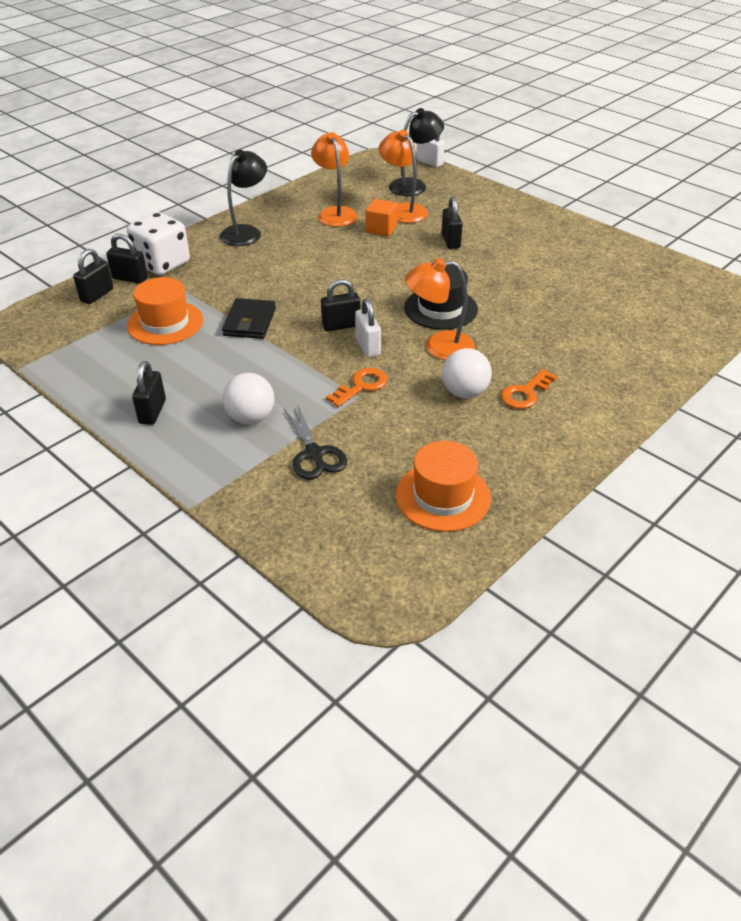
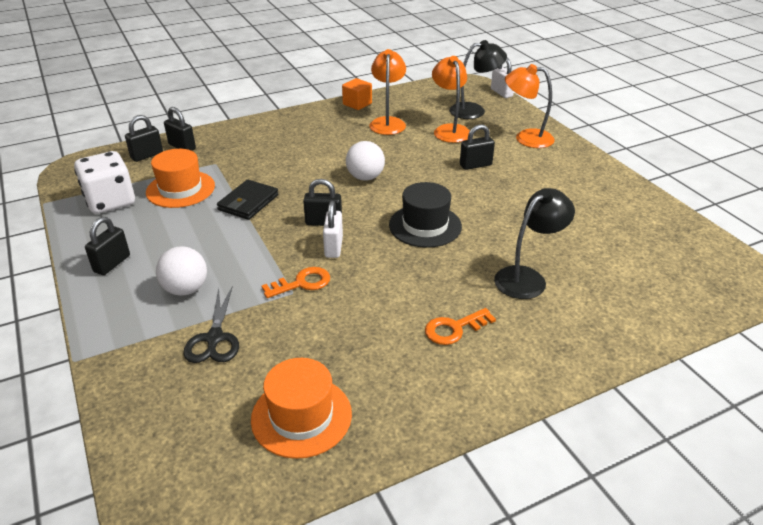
camera: 20 degrees right, 5 degrees down
(162, 264) = (216, 139): white dice -> white dice (110, 201)
(246, 232) = (301, 125): black lamp -> black lamp (527, 278)
(381, 229) = (418, 143): orange cube -> orange cube (357, 104)
(438, 347) = (399, 262): orange lamp -> orange lamp (526, 138)
(450, 241) = (475, 165): black padlock -> black padlock turned 60 degrees clockwise
(464, 392) = (394, 313): white ball -> white ball (365, 177)

